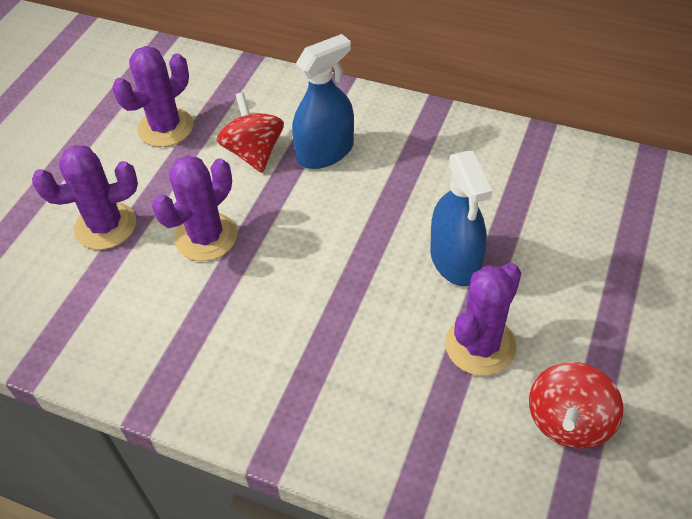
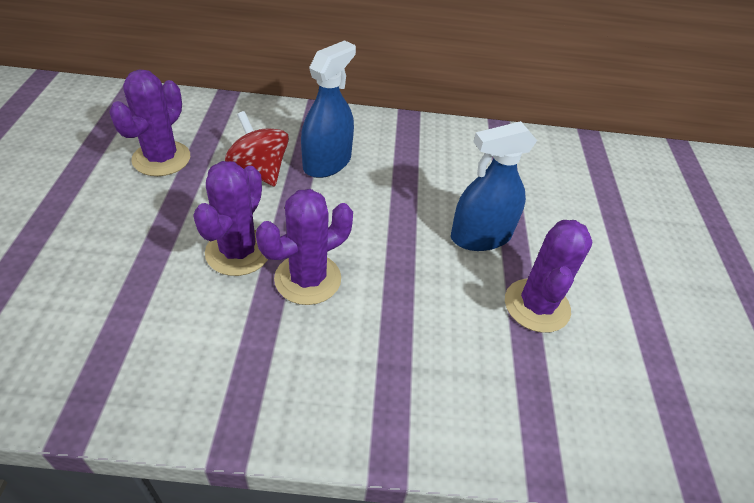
camera: 25 degrees left, 5 degrees down
(105, 226) = (123, 257): purple cactus -> purple cactus (308, 279)
(455, 260) = (481, 236): blue spray bottle -> blue spray bottle turned 105 degrees clockwise
(568, 421) = (641, 357): red spinning top -> none

